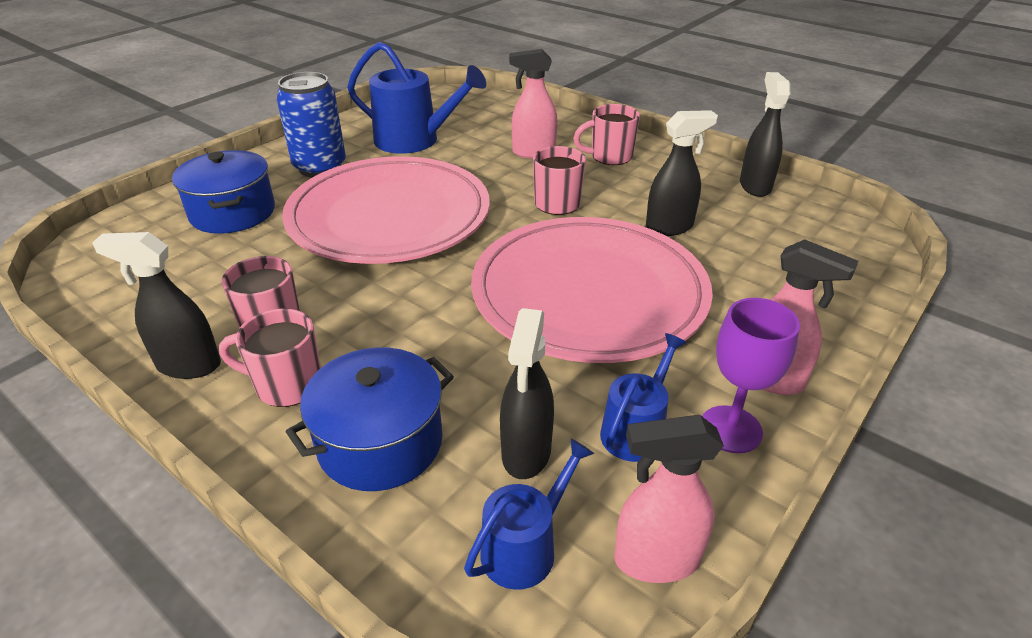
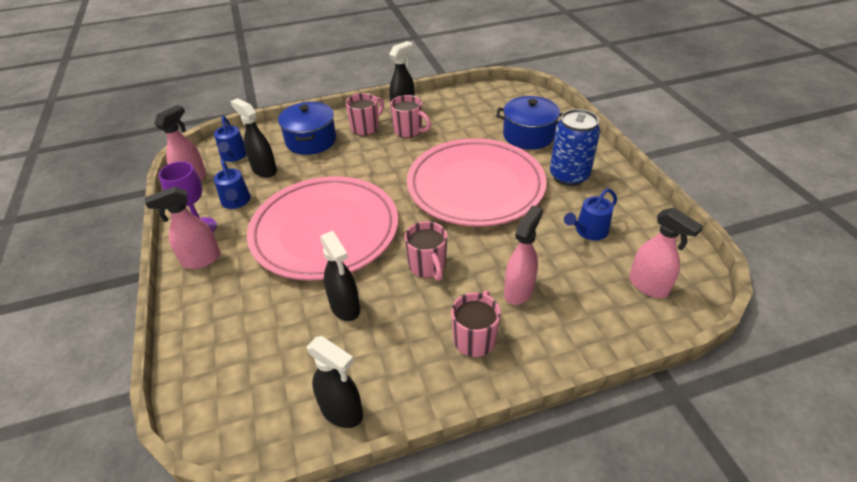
camera: 125 degrees right, 5 degrees up
(414, 140) = (589, 231): blue watering can -> blue watering can, size x0.57
(463, 108) = (648, 286): none -> pink spray bottle
(669, 227) = (345, 307): black spray bottle -> black spray bottle turned 45 degrees counterclockwise

